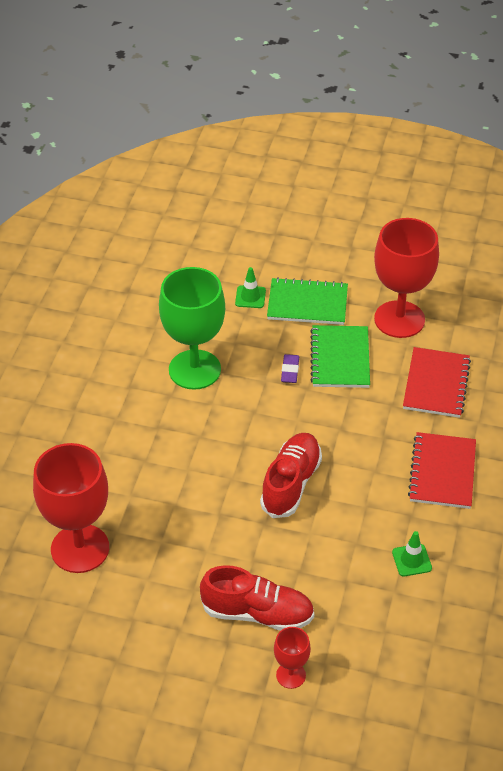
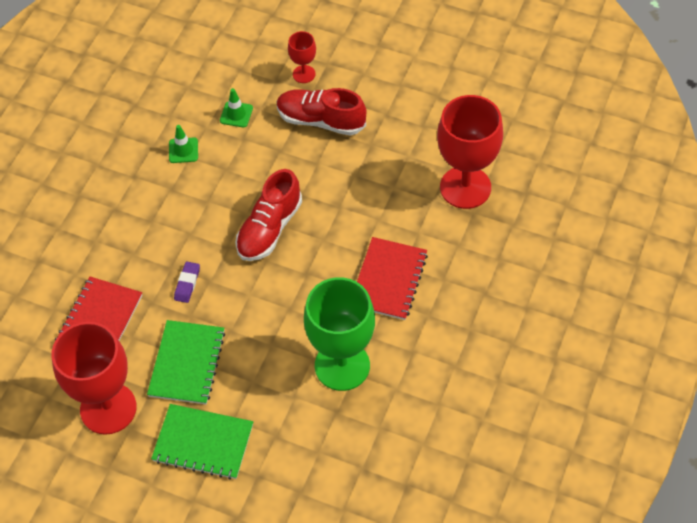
camera: 170 degrees left, 10 degrees up
(250, 297) = (265, 460): green traffic cone -> green traffic cone (236, 114)
(290, 371) = (243, 353): purple eraser -> purple eraser (187, 284)
(442, 472) = (128, 226): red notebook -> red notebook (388, 280)

